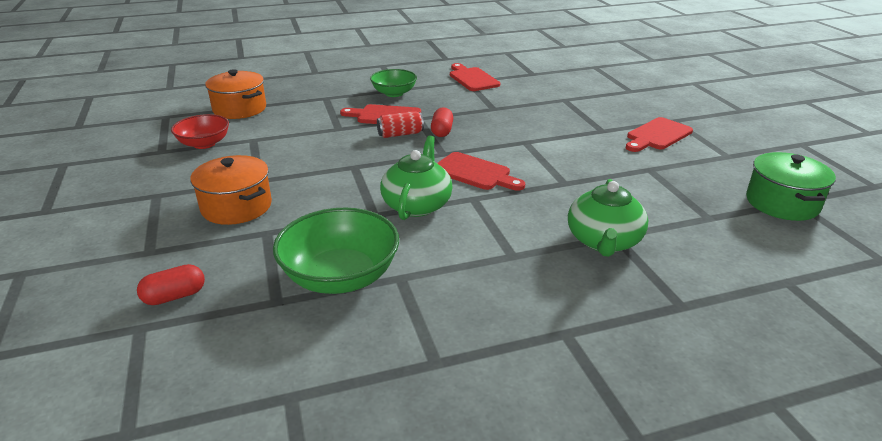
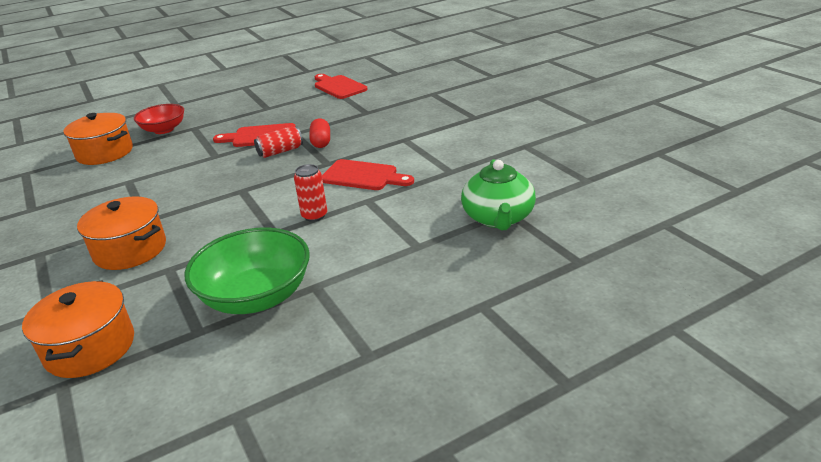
camera: 10 degrees left, 0 degrees up
(175, 296) = (90, 348): red capsule -> orange pot
(204, 144) = (76, 194): red bowl -> red bowl (164, 130)
(394, 93) = (263, 113): green bowl -> none
(417, 204) = (314, 215): green teapot -> red can
(657, 135) = (525, 113): red cutting board -> none
(782, 203) = (647, 156): green pot -> none

